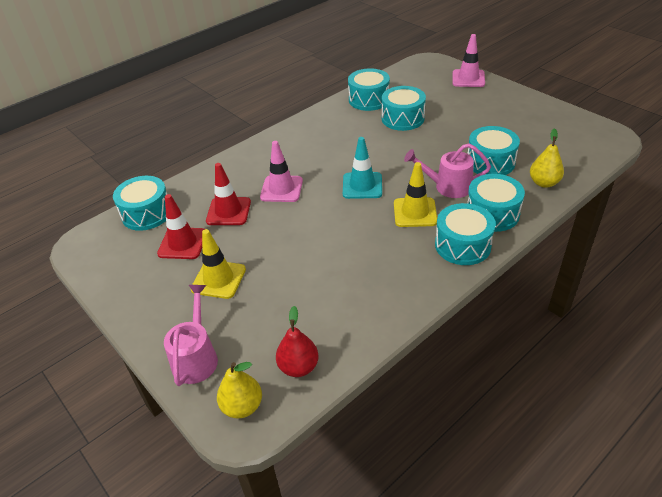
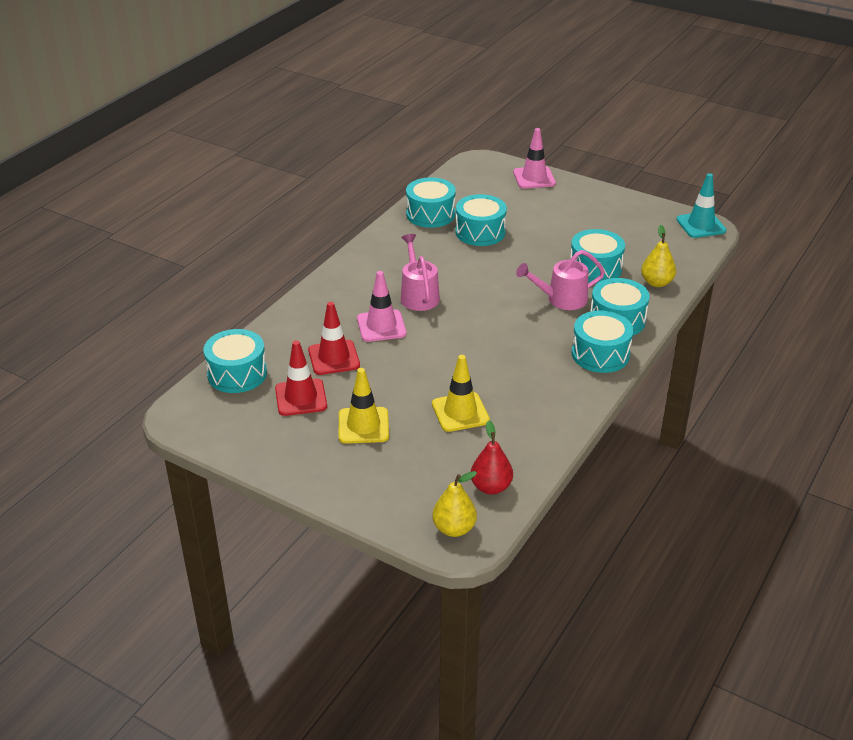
camera: 20 degrees left, 5 degrees down
(196, 357) = (383, 498): pink watering can -> pink watering can (418, 295)
(362, 186) = (470, 310): turquoise traffic cone -> turquoise traffic cone (701, 225)
(415, 212) = (539, 330): yellow traffic cone -> yellow traffic cone (460, 412)

